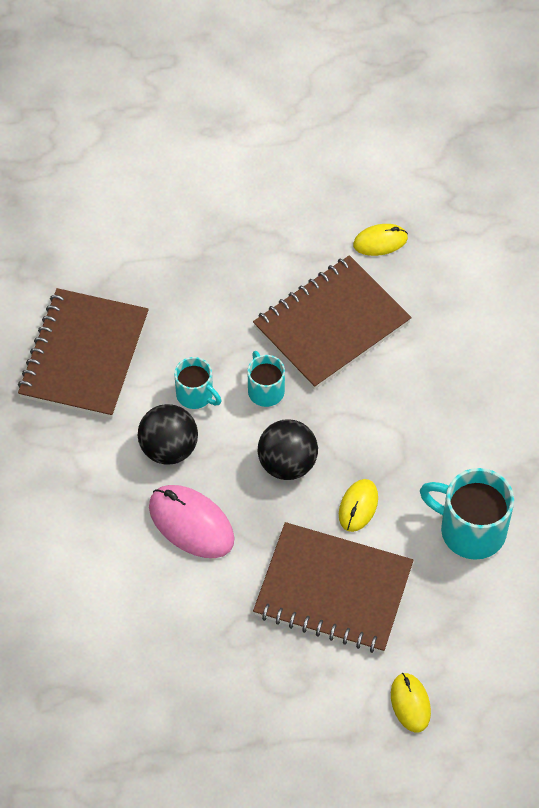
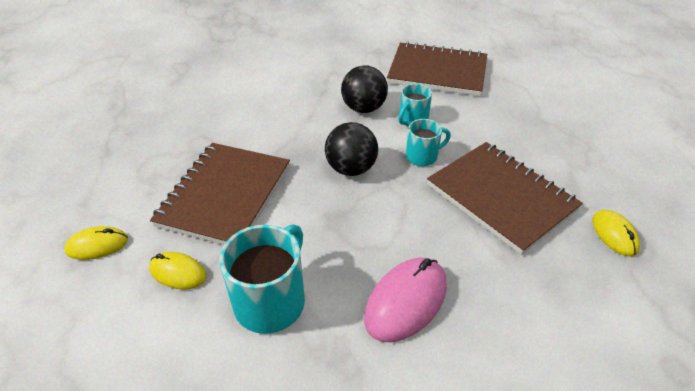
camera: 90 degrees right, 15 degrees down
(191, 523) = (299, 119): pink mouse -> pink mouse (406, 301)
(358, 506) = (306, 213): yellow mouse -> yellow mouse (178, 273)

